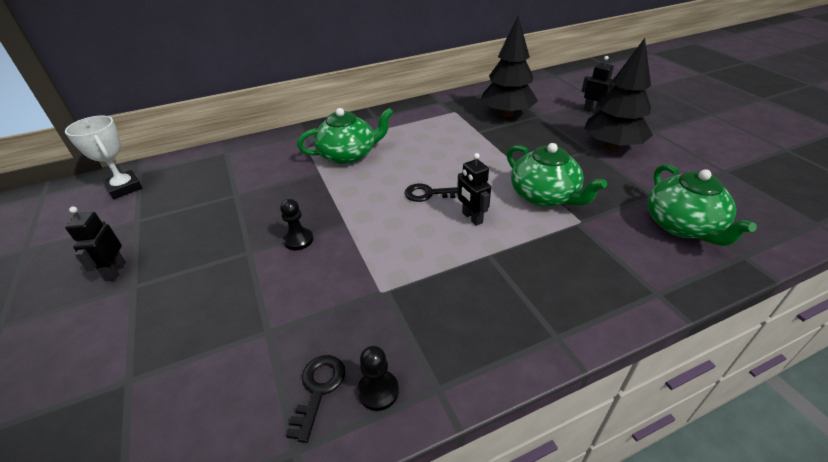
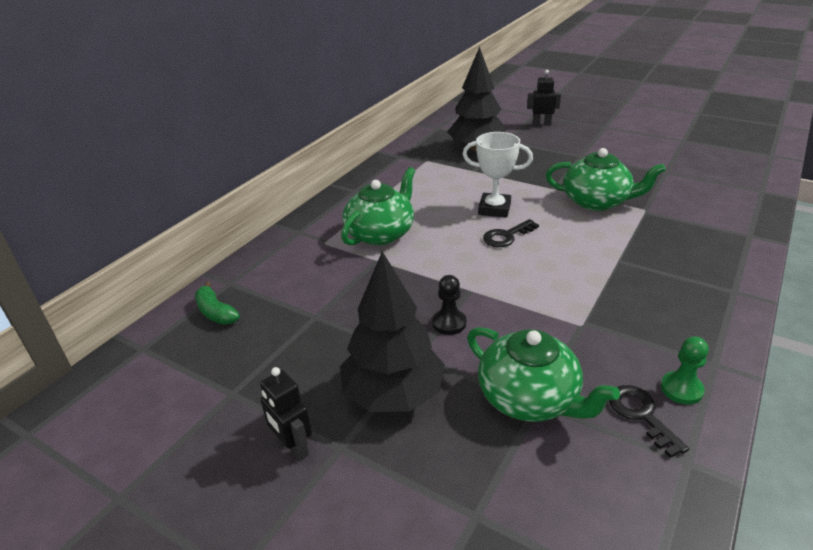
camera: 35 degrees left, 5 degrees down
(124, 188) = (151, 372): white trophy -> white trophy (494, 209)
(195, 167) = (216, 312): none -> green banana
(378, 391) = (681, 389): black pawn -> green pawn
(472, 218) = (568, 240): black robot -> none
(612, 146) = (592, 147): black tree -> black tree (393, 395)
(682, 226) = (708, 186): green teapot -> green teapot (530, 398)

